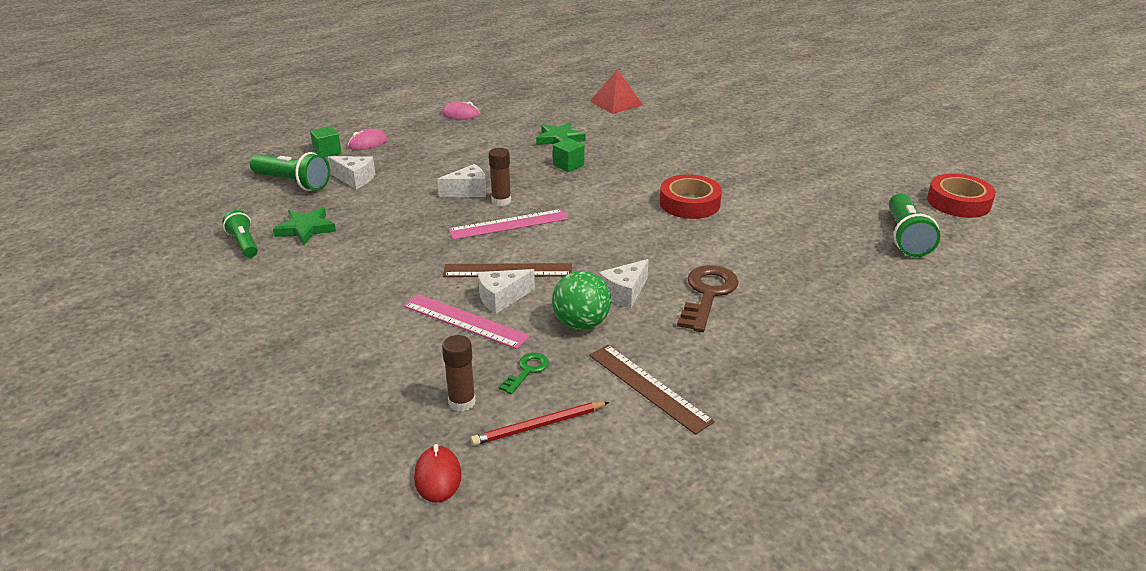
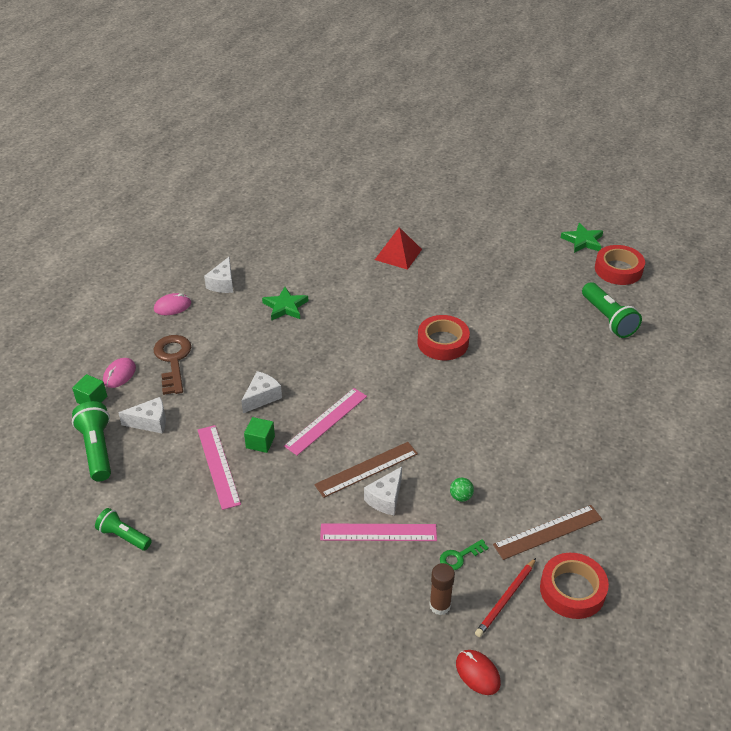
camera: 30 degrees left, 10 degrees up
(293, 183) = (97, 449): green flashlight -> green flashlight turned 105 degrees counterclockwise
(306, 229) = (162, 497): green star -> green star (583, 241)
(376, 224) = (218, 466): none -> pink ruler
(501, 201) = (298, 397): brown glue stick -> none
(527, 371) = (459, 557): green key -> green key turned 120 degrees counterclockwise
(568, 165) = (318, 335): green cube -> green cube (260, 442)
(581, 324) = (461, 497): green ball -> green ball, size x0.51
(616, 103) = (296, 245): red pyramid -> red pyramid (398, 254)
(624, 293) = (467, 454): white cheese -> white cheese (223, 283)
(625, 449) = (572, 590): none -> red tape
(649, 387) = (547, 532): brown ruler -> brown ruler turned 45 degrees counterclockwise
(707, 294) = (522, 430): brown key -> brown key (173, 360)

